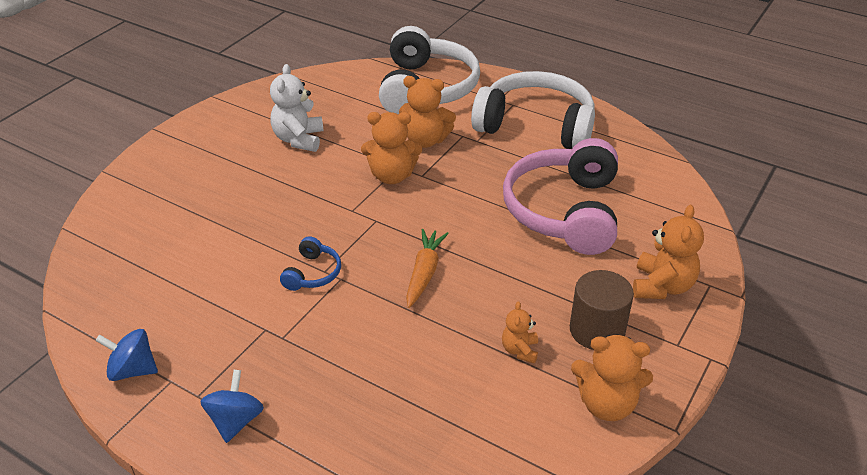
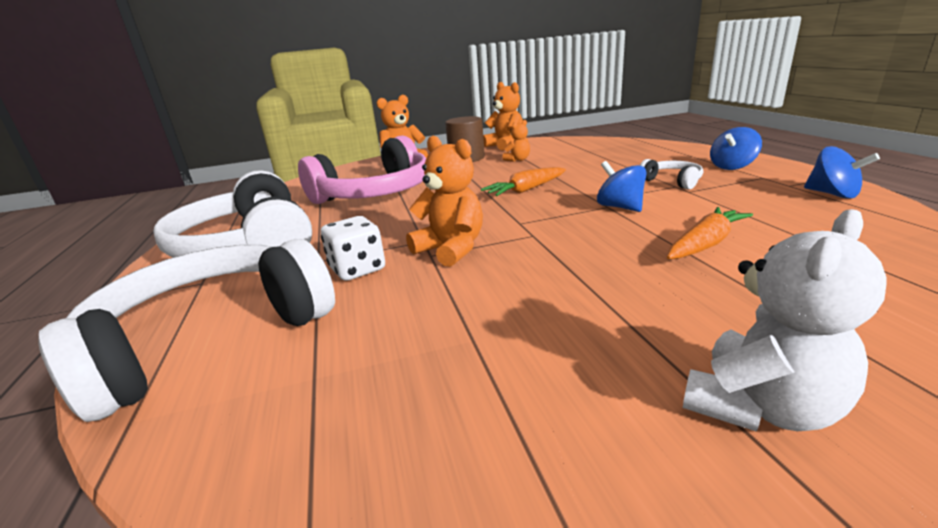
camera: 135 degrees left, 15 degrees down
(228, 245) = (705, 244): none -> orange carrot
(289, 348) = (672, 181): none -> white headphones
(299, 139) = (503, 337): white teddy bear -> white teddy bear (760, 406)
(313, 273) = (620, 207): blue headphones -> blue spinning top
(425, 140) = (358, 269): orange teddy bear -> white dice

